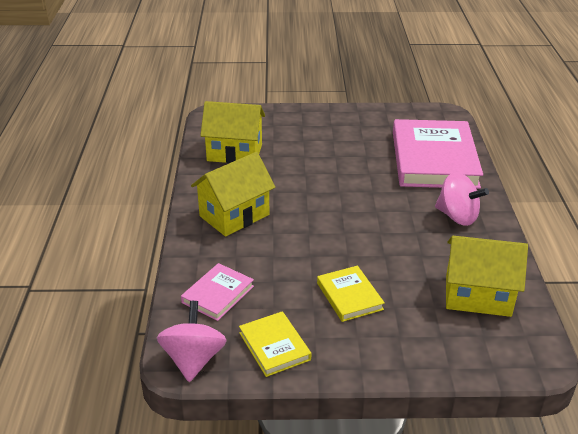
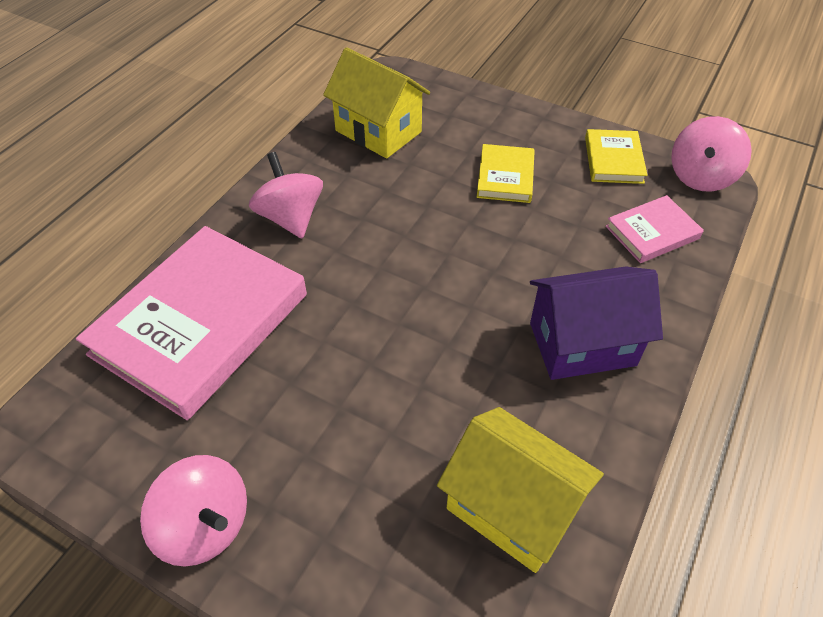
camera: 150 degrees left, 15 degrees up
(234, 215) = (582, 344): yellow house -> purple house
(349, 115) = (205, 526): none -> pink spinning top

